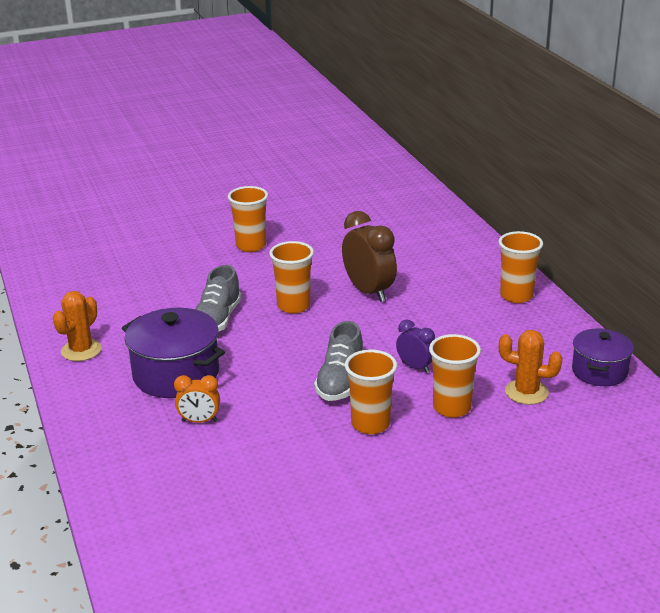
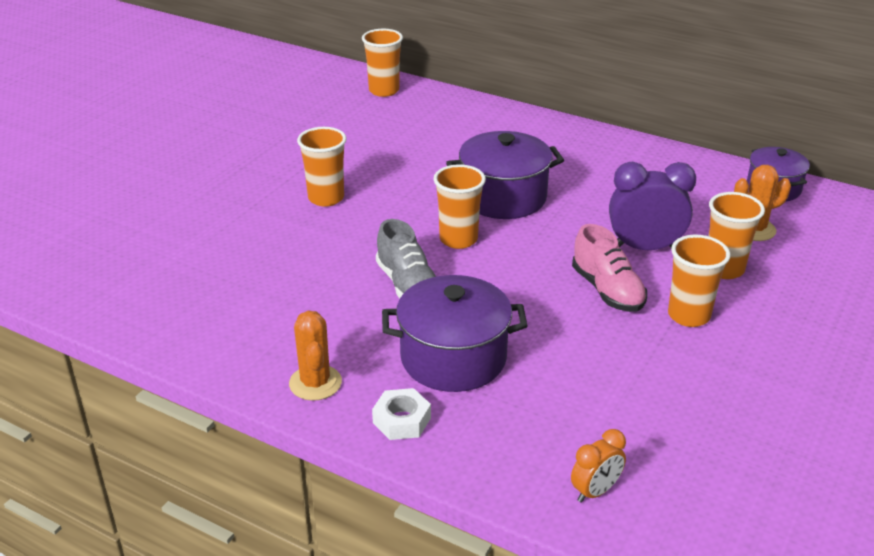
camera: 40 degrees left, 5 degrees up
(94, 393) = (402, 420): none -> white nut
(199, 421) = (547, 391): orange clock -> orange clock (595, 491)
(340, 382) = (607, 290): grey shoe -> pink shoe
(369, 292) = (503, 197): brown clock -> purple pot
(415, 367) = (644, 248): purple clock -> purple clock, size x1.79
(516, 296) = (624, 152): orange cup -> orange cup (384, 90)

